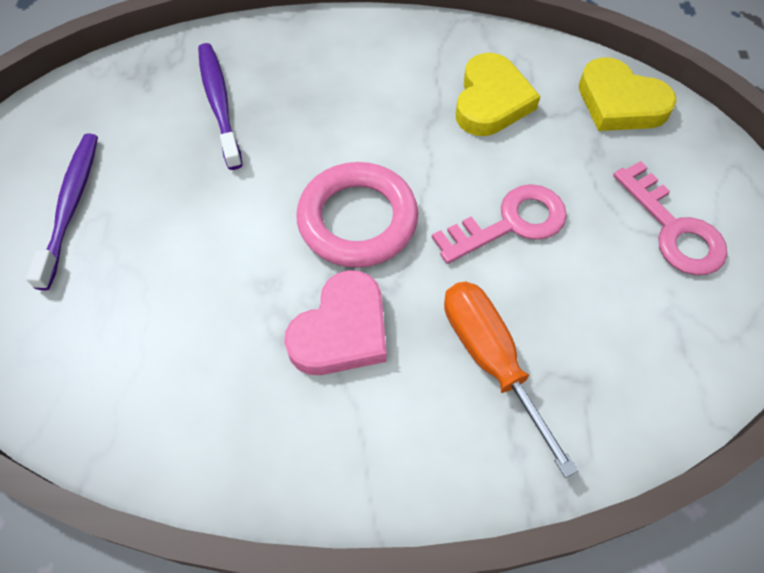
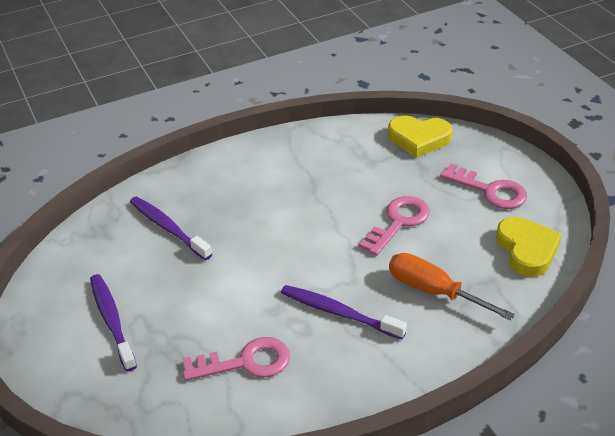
camera: 25 degrees left, 20 degrees down
(177, 348) = (245, 362): none -> pink key
(341, 330) = (339, 313): pink heart -> purple toothbrush
(357, 220) = (307, 255): pink ring -> none
(491, 101) = (343, 165): yellow heart -> yellow heart (527, 250)

